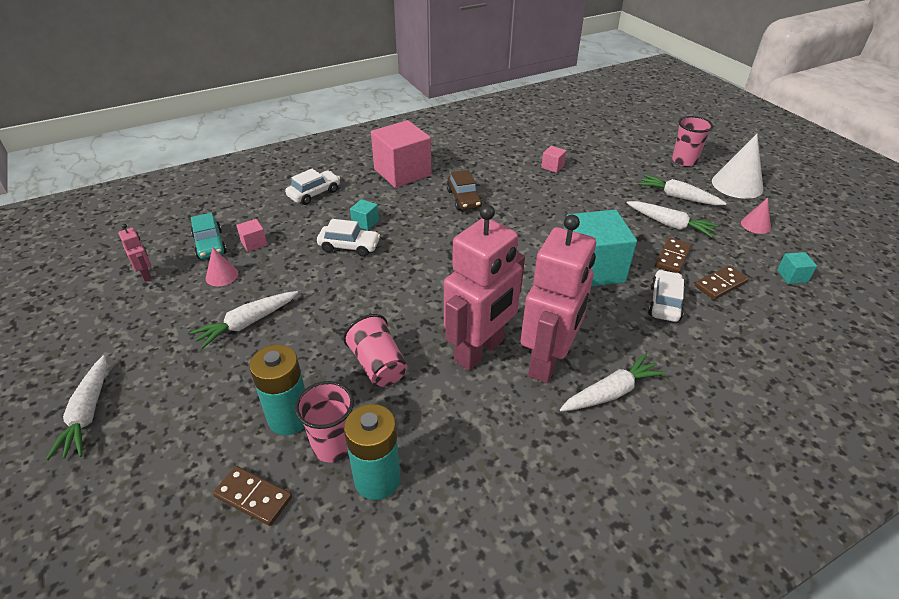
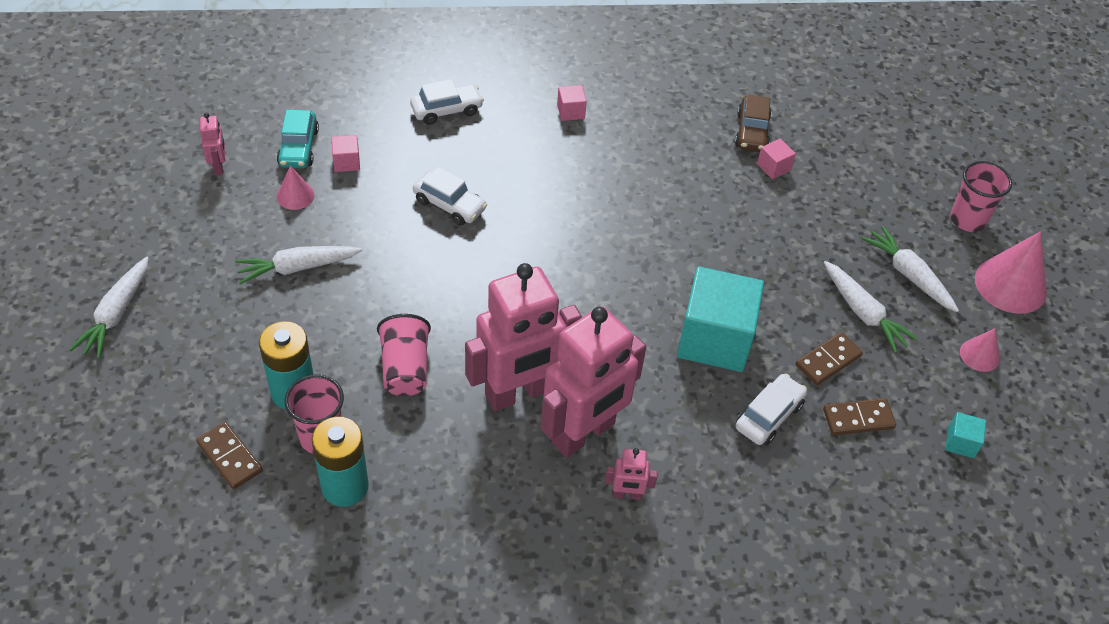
camera: 20 degrees right, 10 degrees up
(365, 222) = (485, 176): turquoise cube -> none
(402, 172) = (570, 111): pink cube -> pink cube, size x0.42
(464, 199) = (623, 181): brown car -> brown car (752, 132)
(611, 392) = (627, 494): white carrot -> pink robot
(737, 185) = (1010, 285): white cone -> pink cone

